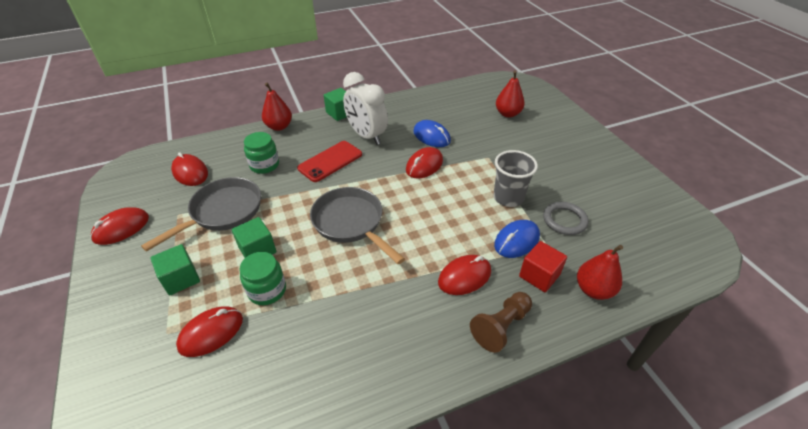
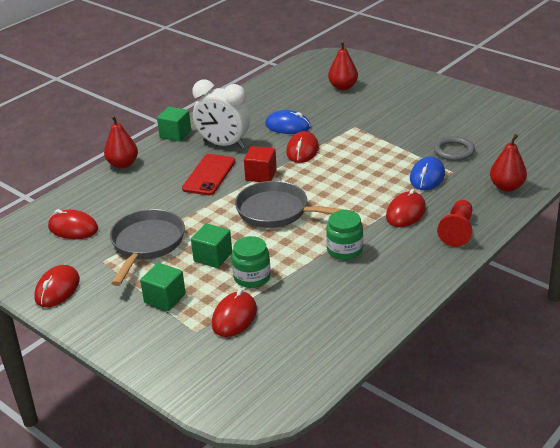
camera: 25 degrees left, 10 degrees down
(264, 165) = (145, 198): green jar -> green jar (344, 250)
(501, 327) = (457, 231): brown pawn -> red pawn
(508, 198) = (396, 150): grey cup -> none
(539, 275) = (461, 192): red cube -> red cube (261, 175)

